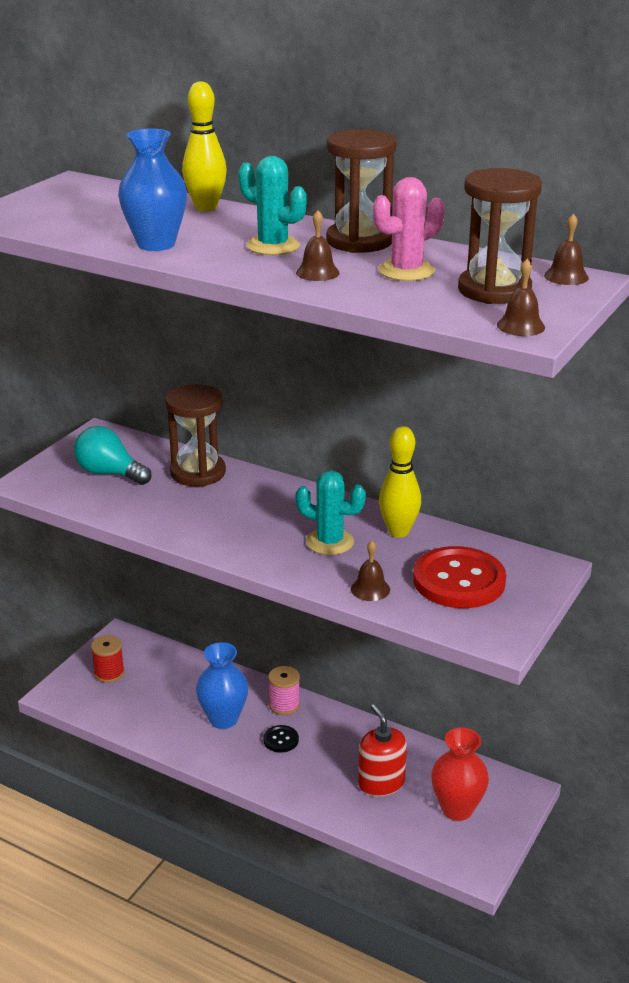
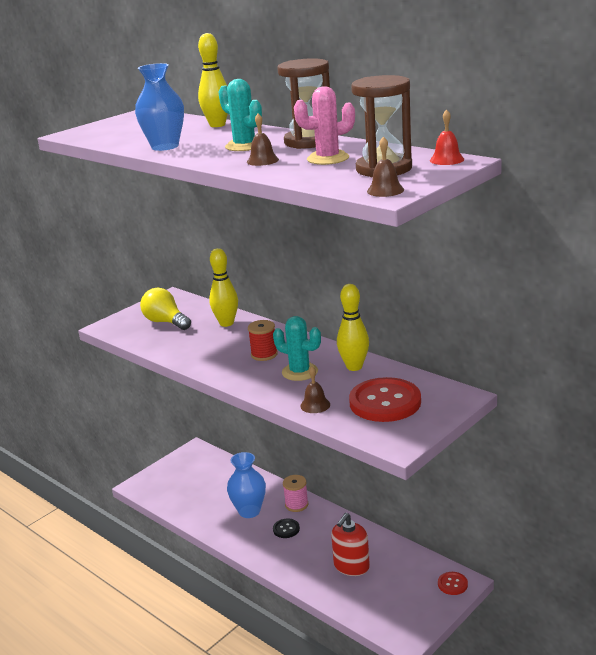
camera: 15 degrees right, 5 degrees down
(109, 473) = (165, 322): turquoise light bulb -> yellow light bulb
(109, 673) = (179, 474): red spool -> red spool (264, 354)
(198, 473) = (226, 323): brown hourglass -> yellow bowling pin
(381, 783) = (351, 566): red soap dispenser -> red soap dispenser turned 135 degrees counterclockwise
(457, 809) = (404, 590): red vase -> none
(513, 795) = (452, 584): none -> red button
(566, 276) = (447, 160): brown bell -> red bell

